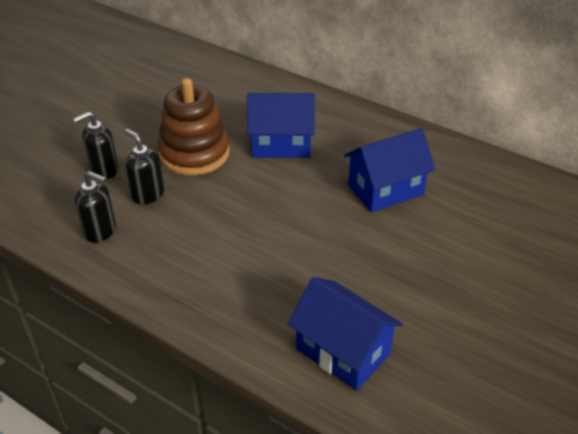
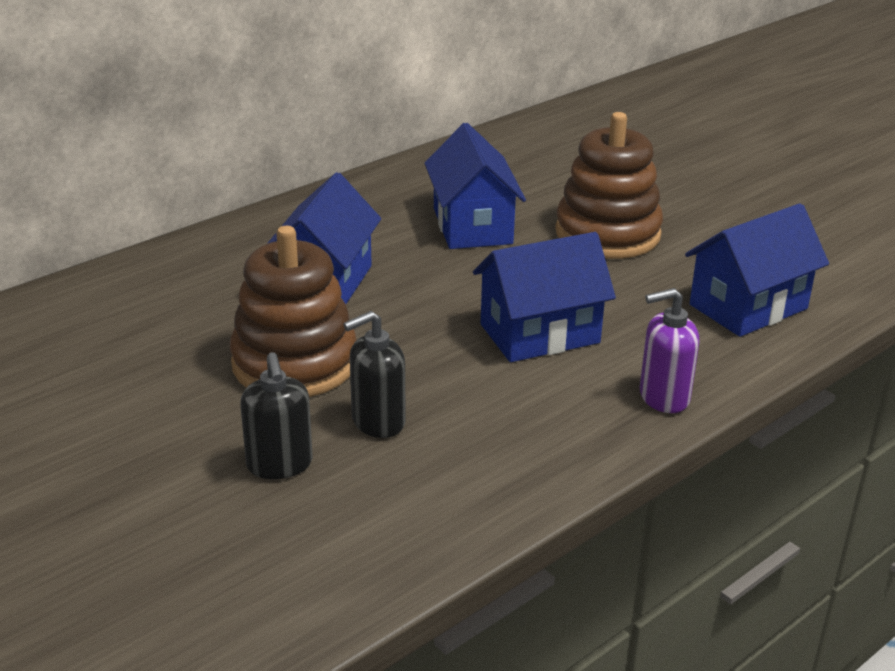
camera: 75 degrees left, 10 degrees down
(100, 231) = (449, 480): black soap dispenser -> none
(204, 313) = (663, 397): none -> purple soap dispenser
(260, 243) = (539, 333): none -> blue house
(414, 258) = (607, 234): none -> brown stacking toy

